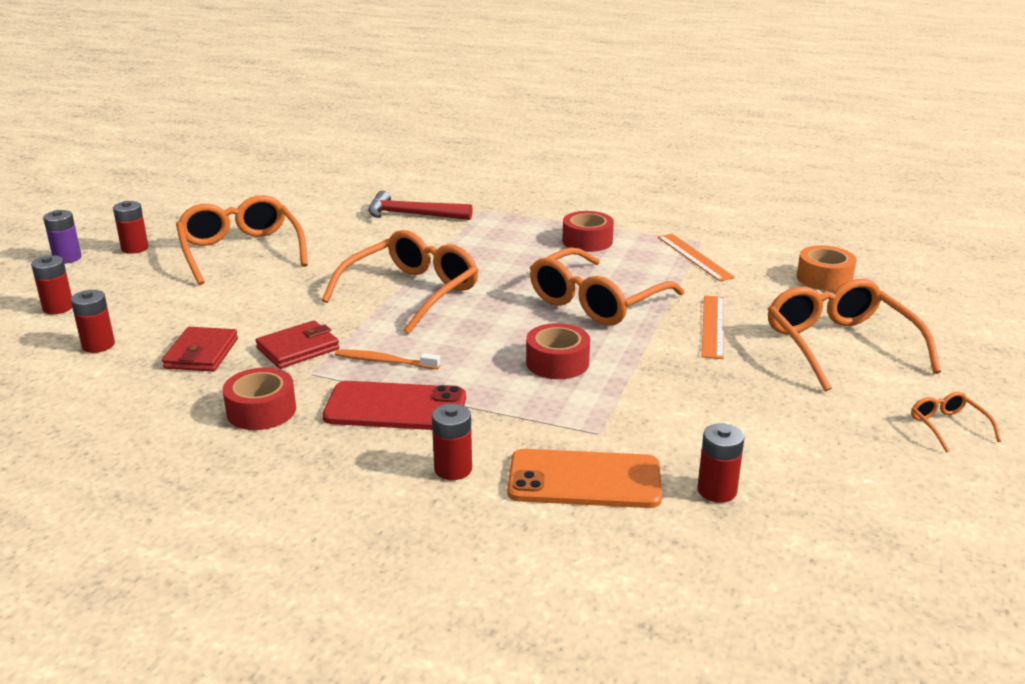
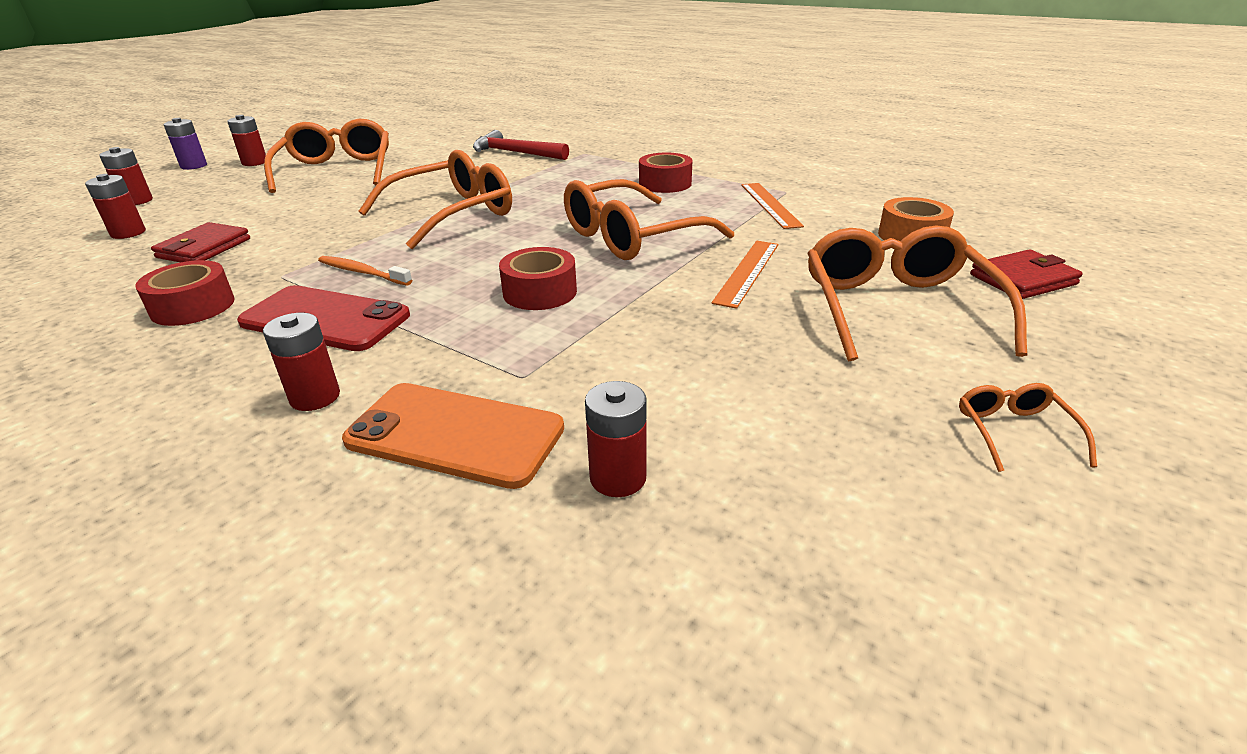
camera: 15 degrees right, 5 degrees up
(298, 349) = (294, 252): red wallet -> red wallet (1022, 279)

